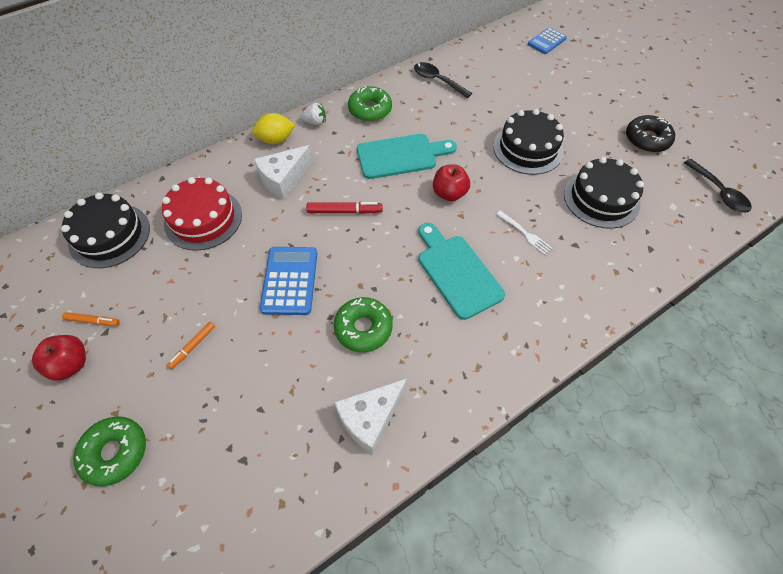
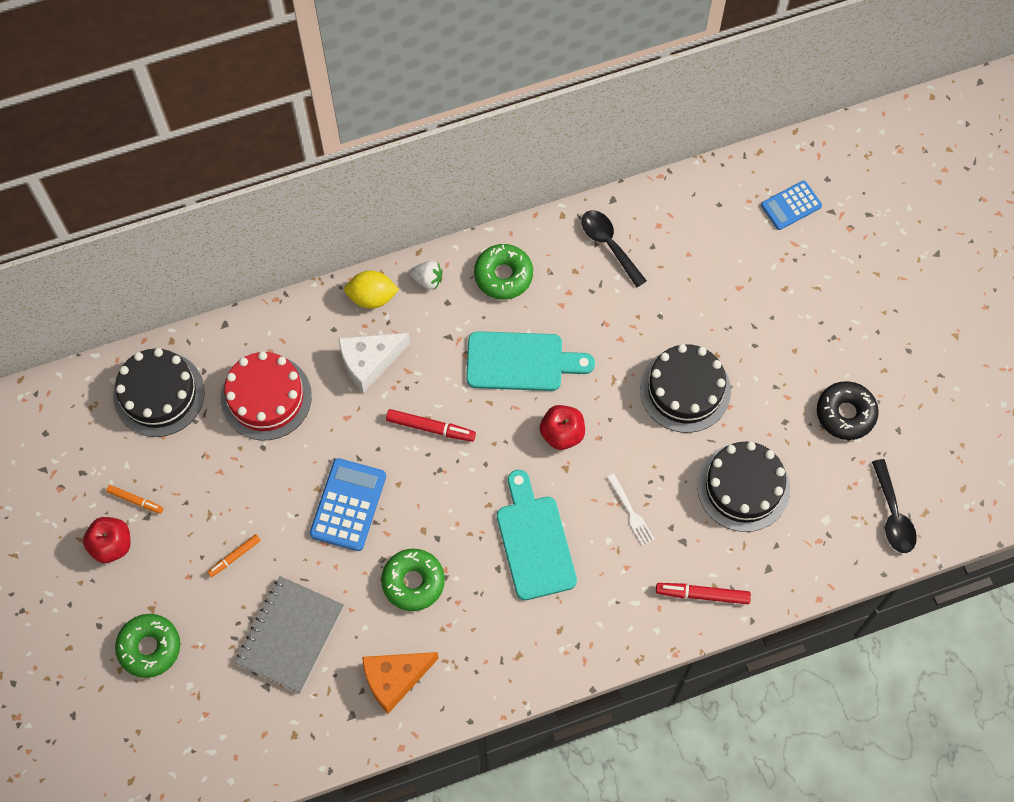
camera: 15 degrees right, 10 degrees up
(259, 403) = (290, 635): none -> grey notebook
(370, 418) = (395, 679): white cheese -> orange cheese
(610, 279) = (702, 594): none -> red marker

